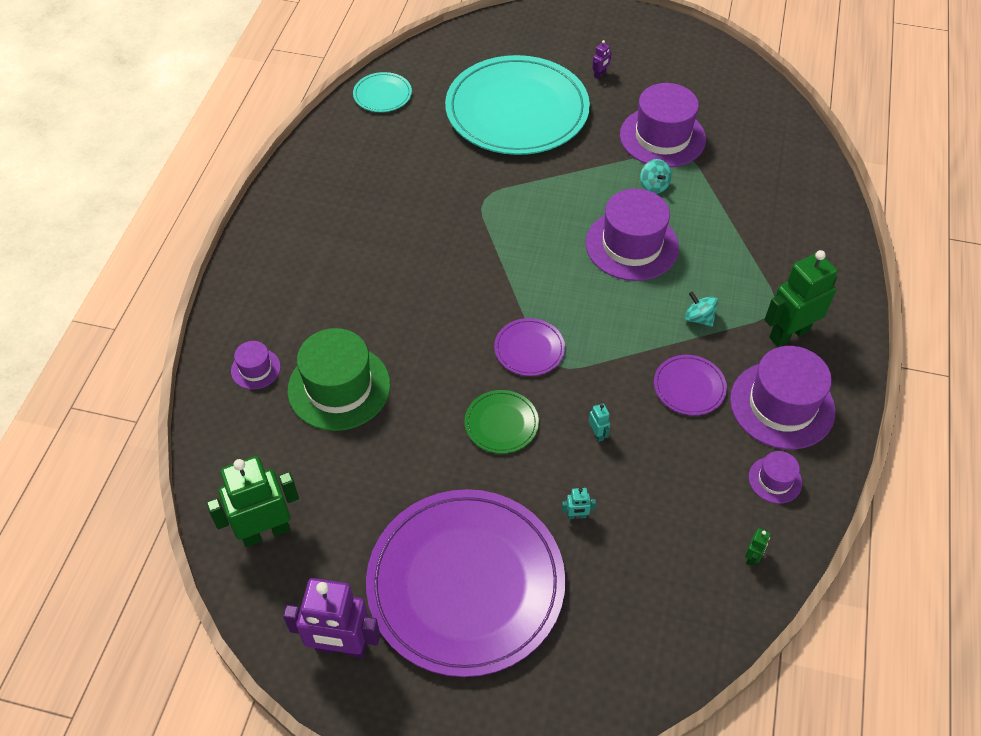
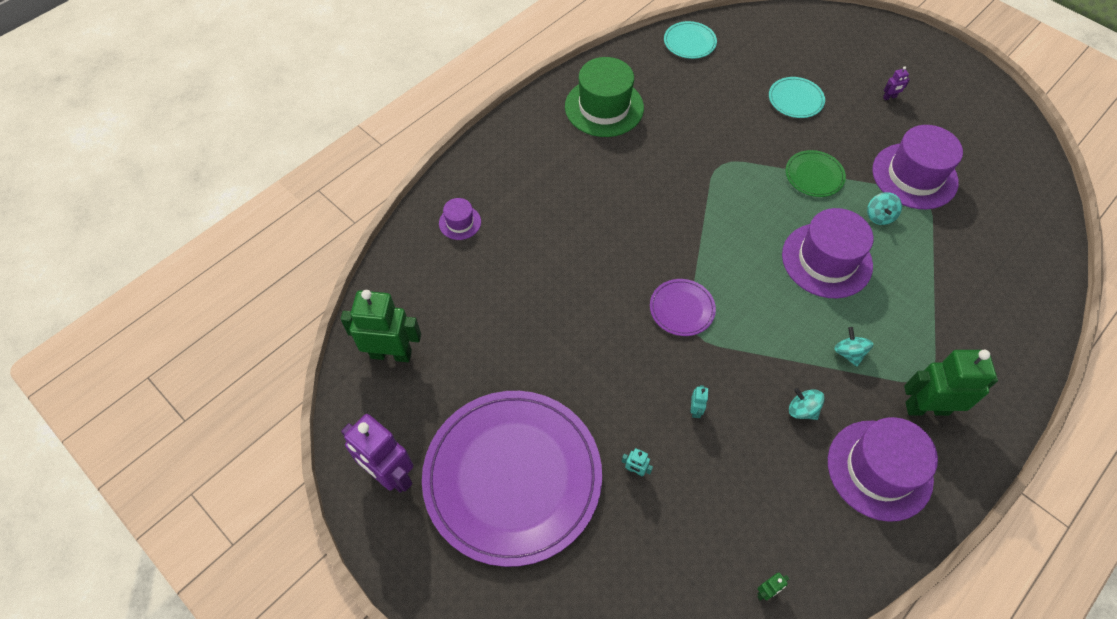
camera: 30 degrees right, 5 degrees up
(339, 387) = (512, 267): green hat -> green hat (604, 107)
(501, 423) = (621, 360): green plate -> green plate (814, 175)
(517, 110) = (795, 99): turquoise plate -> turquoise plate, size x0.41
(689, 387) = (802, 410): purple plate -> turquoise spinning top
(775, 480) = (830, 534): purple hat -> none

